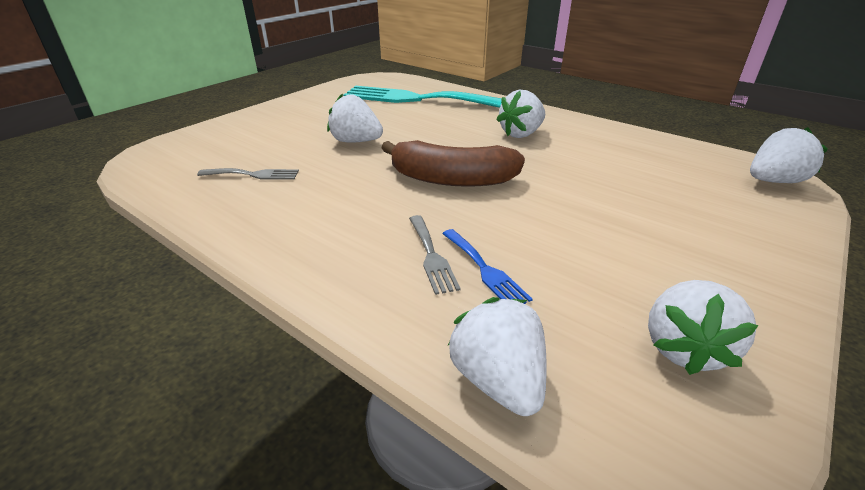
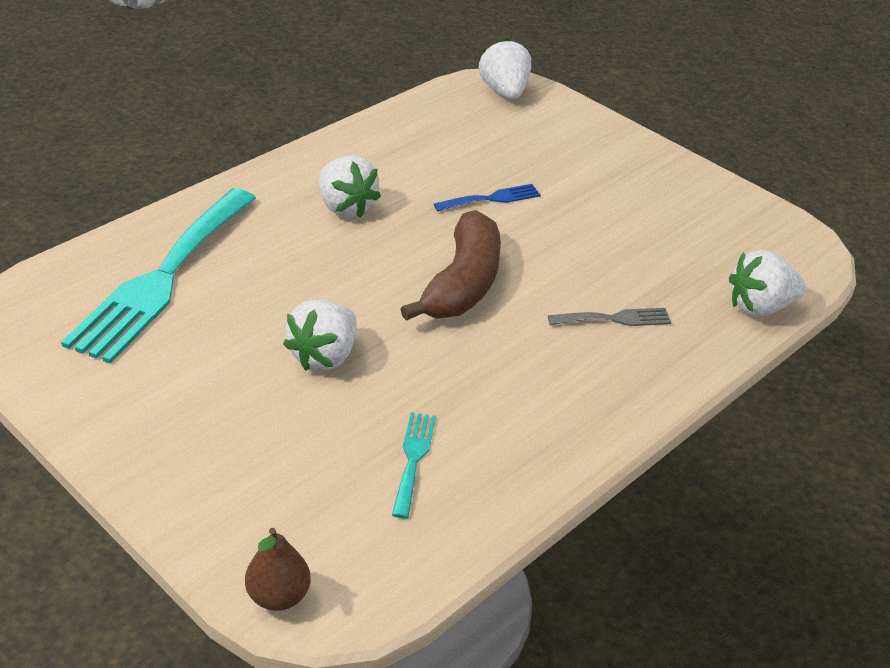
camera: 85 degrees left, 5 degrees up
(156, 148) = (278, 596): none -> brown pear
(253, 174) = (413, 459): grey fork -> turquoise fork
(485, 269) = (637, 290): blue fork -> blue fork (492, 198)
(684, 348) = (725, 221): white strawberry -> none

